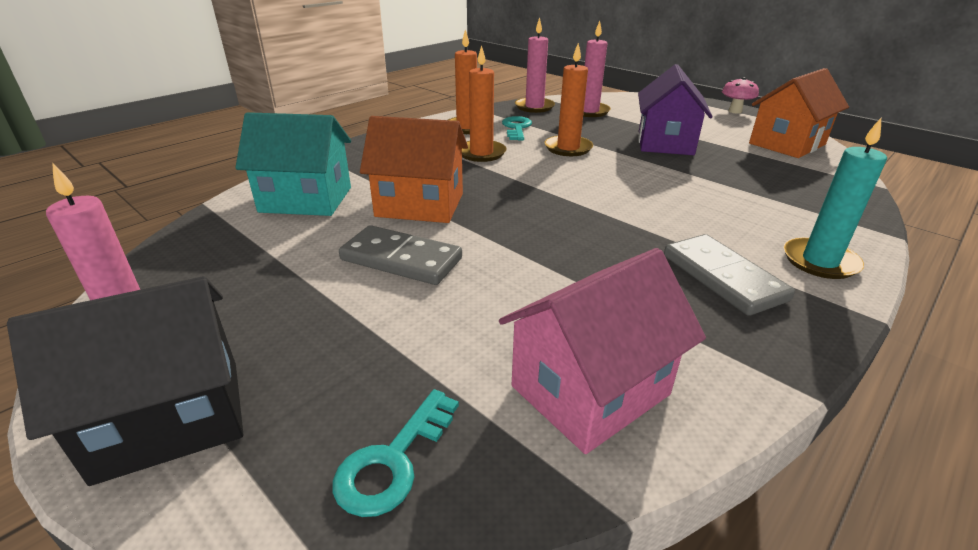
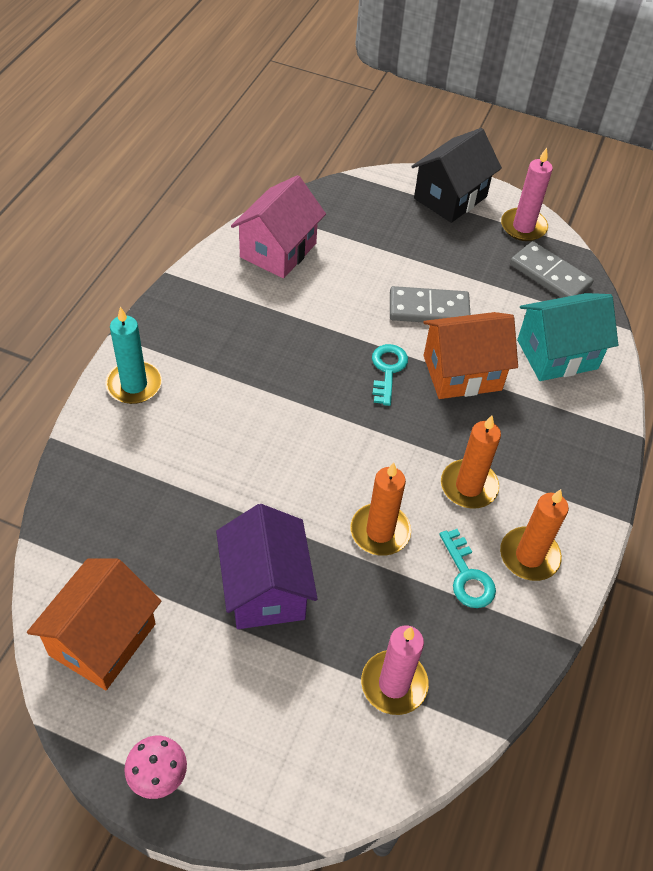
camera: 155 degrees right, 20 degrees up
(392, 461) = (348, 204): turquoise key -> turquoise key (388, 370)
(534, 107) = (482, 675): pink candle -> none
(722, 277) = (208, 348): grey domino -> grey domino (550, 275)

